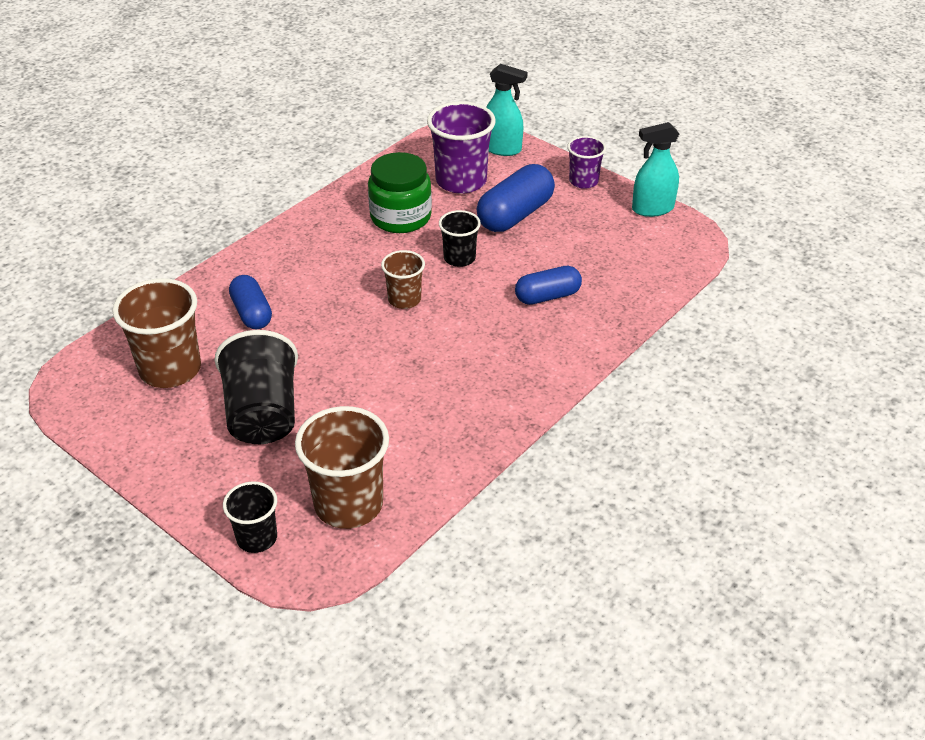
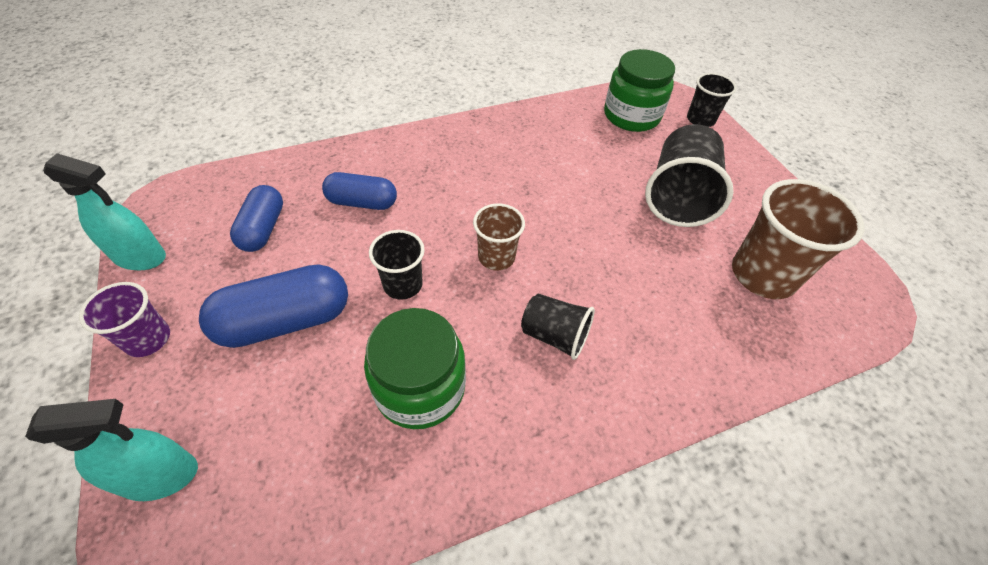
camera: 155 degrees left, 10 degrees up
(252, 313) = (665, 310): blue capsule -> blue capsule (263, 229)
(330, 269) = (554, 335): none -> black cup
(348, 504) = (631, 116): brown cup -> green jar
(461, 181) = (287, 424): purple cup -> none
(502, 149) = (161, 476): turquoise spray bottle -> turquoise spray bottle turned 120 degrees clockwise

